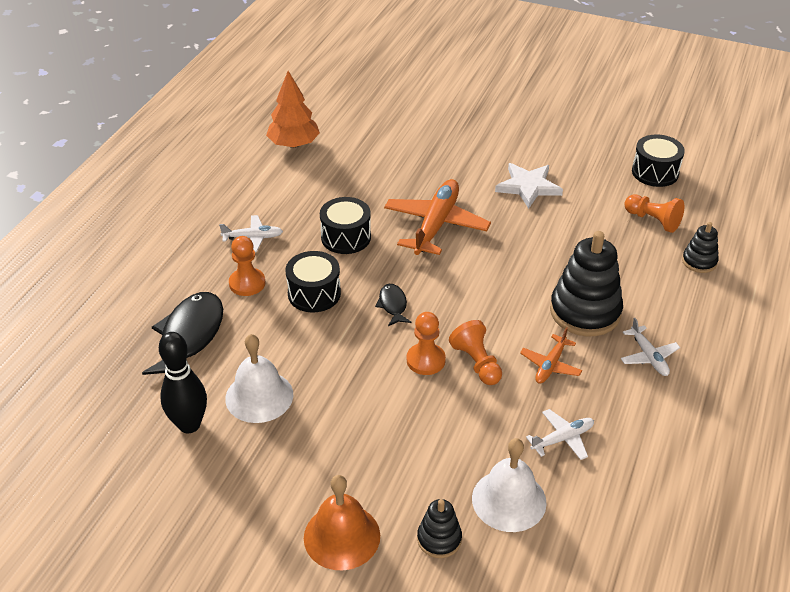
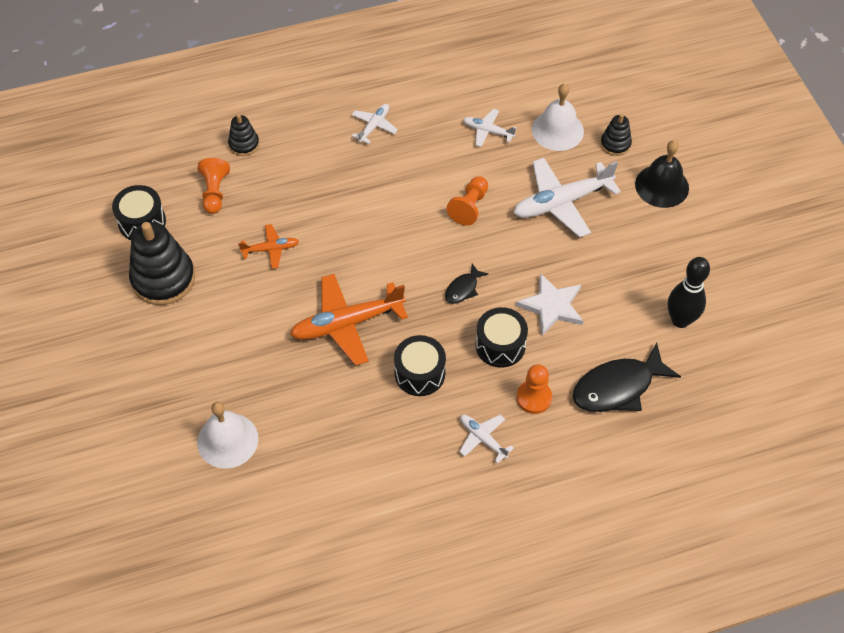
camera: 130 degrees left, 15 degrees up
(259, 396) = (619, 301): white bell -> white bell (227, 440)
(294, 144) = (330, 518): orange tree -> none
(342, 536) = (662, 186): orange bell -> black bell
(410, 434) = (562, 202): none -> white plane
(425, 360) = (495, 235): orange pawn -> none
(528, 187) = (238, 294): white star -> white star (551, 306)
(550, 365) = (432, 169): orange plane -> orange plane (270, 249)
(585, 312) = (361, 178): black stacking toy -> black stacking toy (163, 279)

